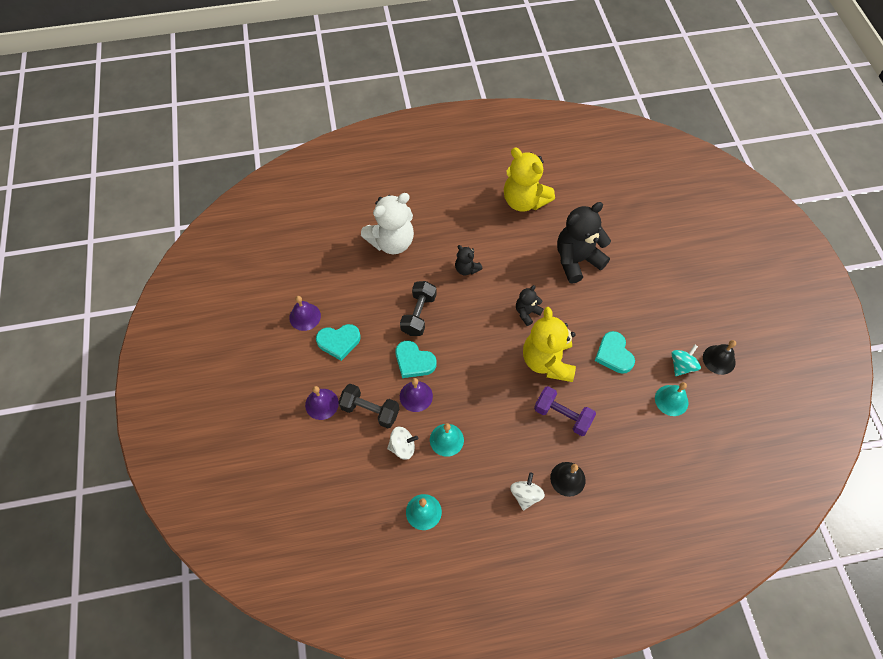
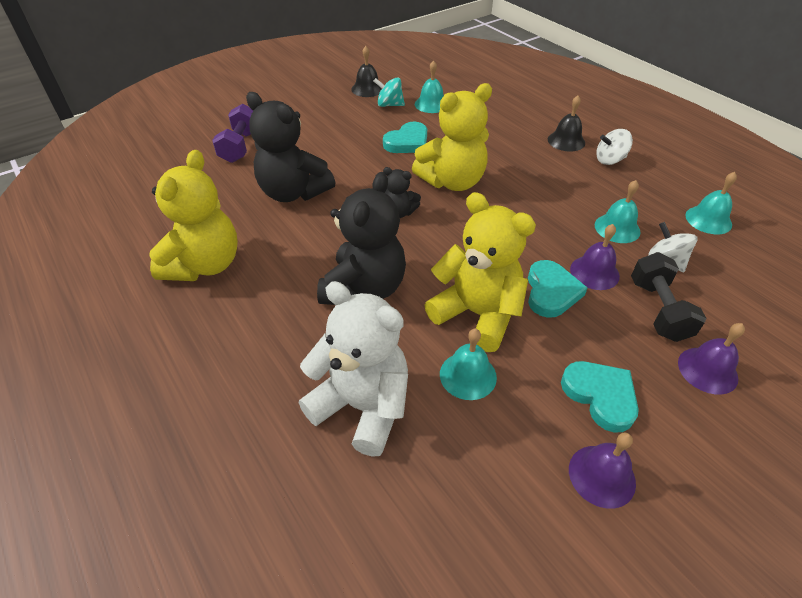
camera: 115 degrees left, 15 degrees down
(383, 291) = (468, 375): none -> turquoise bell
(418, 314) = (477, 314): black dumbbell -> yellow teddy bear
(466, 269) = (364, 288): black teddy bear -> black teddy bear, size x1.99
(562, 416) = (506, 157): purple dumbbell -> purple dumbbell (240, 146)

